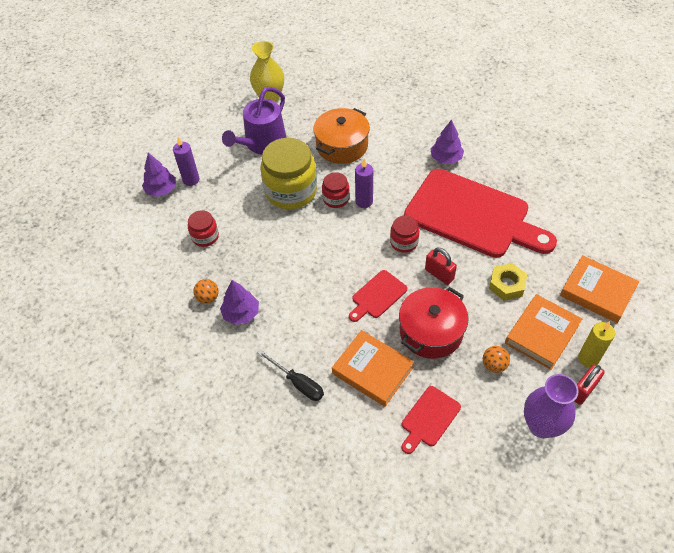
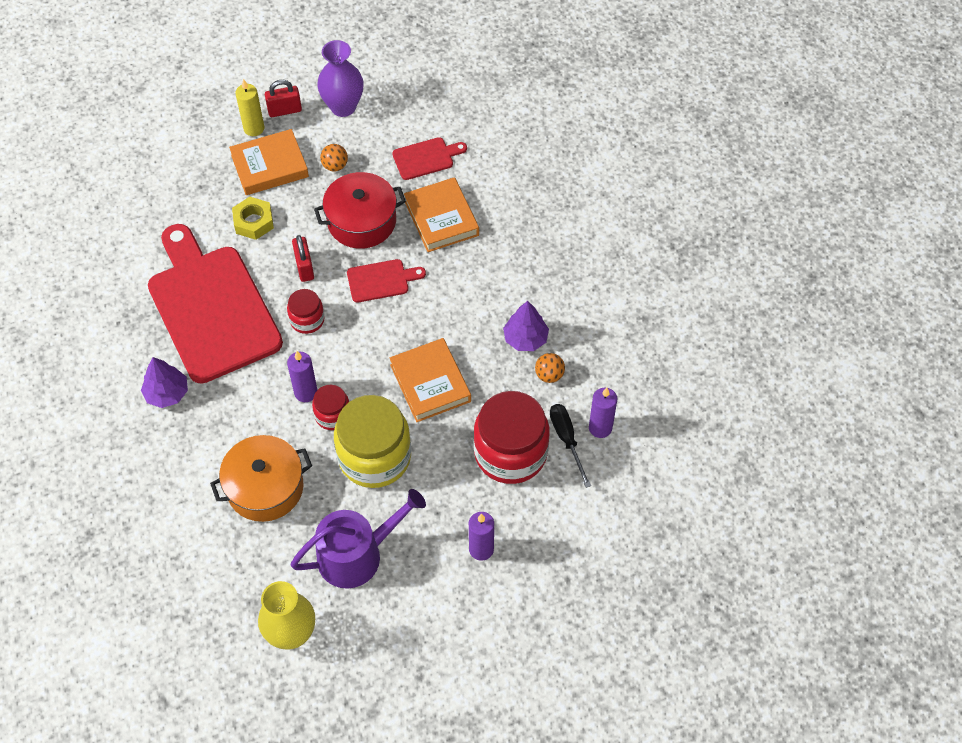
camera: 150 degrees left, 5 degrees up
(151, 283) = (600, 428): none -> purple candle
(161, 190) = (526, 555): purple tree -> none
(205, 237) = (510, 453): red jar -> red jar, size x1.99
(298, 383) = (515, 244): black screwdriver -> black screwdriver (566, 439)
(597, 292) = (183, 171): orange book -> orange book (430, 383)

